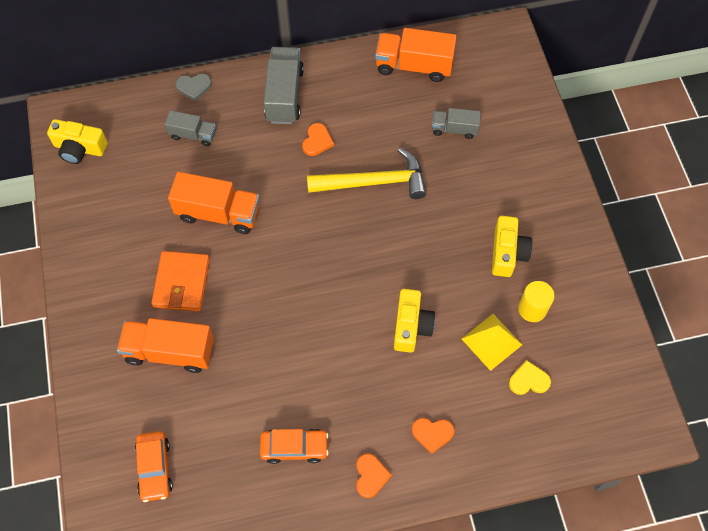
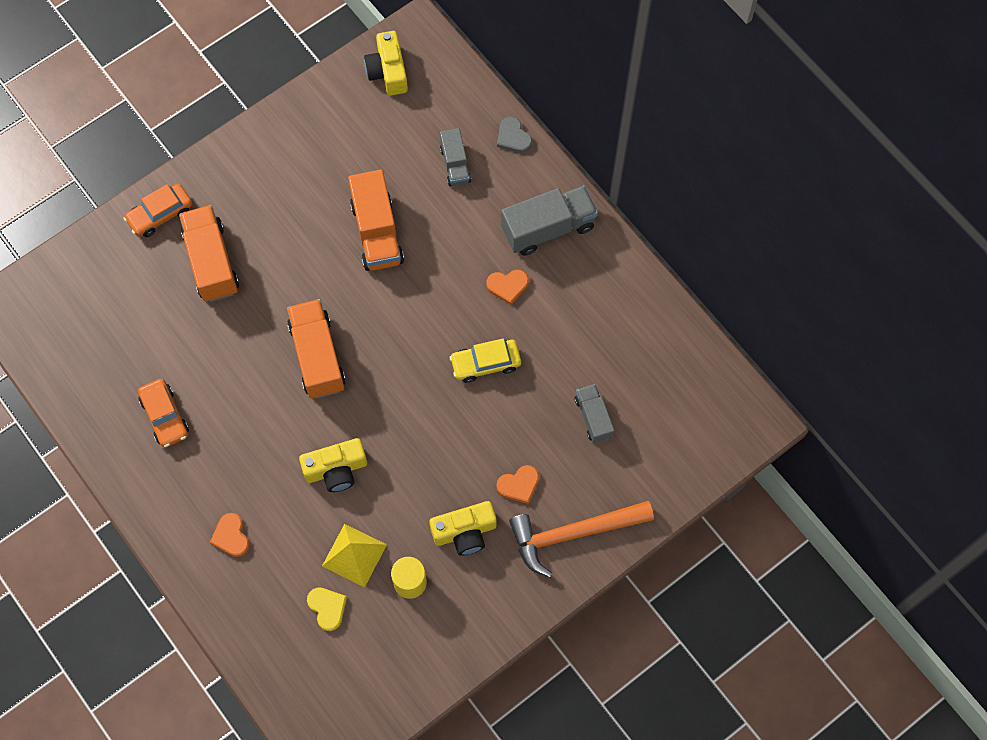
camera: 65 degrees right, 5 degrees up
(155, 468) = (96, 305): orange car -> orange car (160, 214)
(182, 283) = (286, 237): orange wallet -> none
(371, 476) = (165, 497): orange heart -> orange heart (519, 485)
(374, 182) = (485, 363): yellow hammer -> yellow car
(414, 66) = (656, 341): orange truck -> orange truck (317, 356)
(541, 180) = (573, 534): none -> orange hammer

